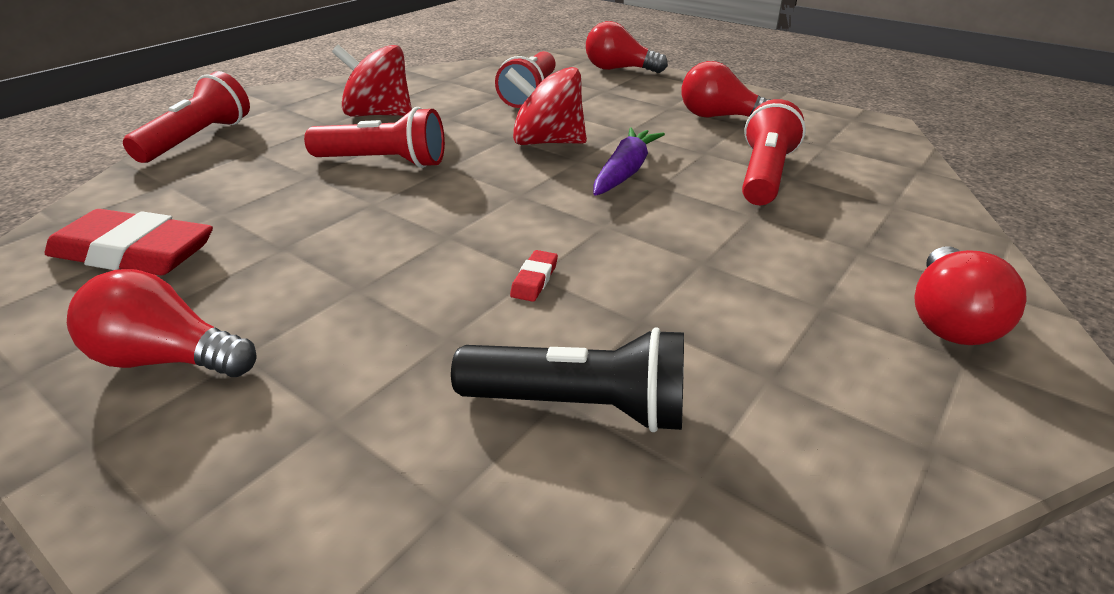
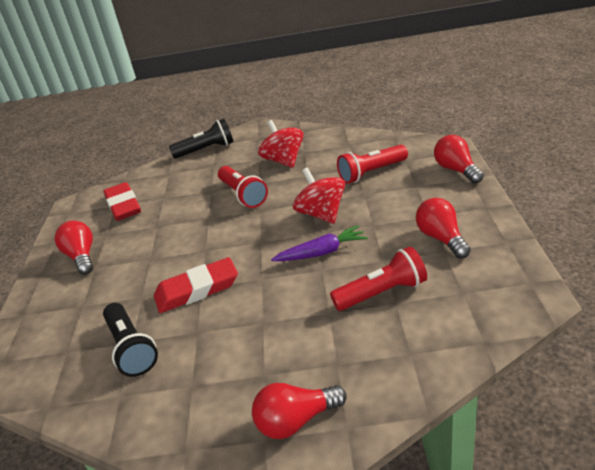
camera: 55 degrees right, 0 degrees up
(198, 139) = (206, 150): red flashlight -> black flashlight
(534, 280) = (197, 290): red eraser -> red eraser, size x2.42

